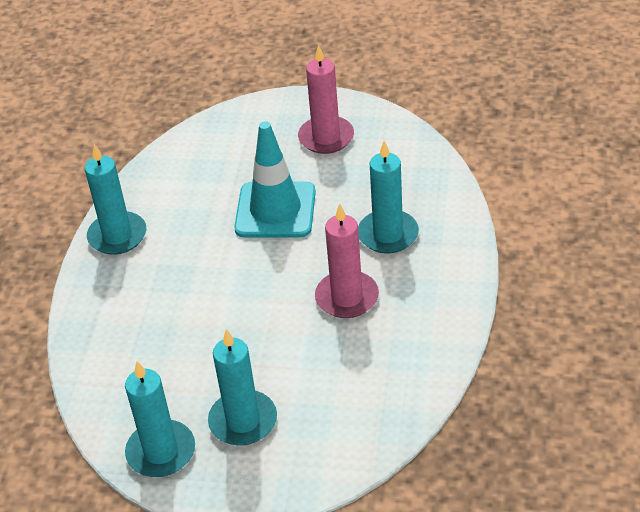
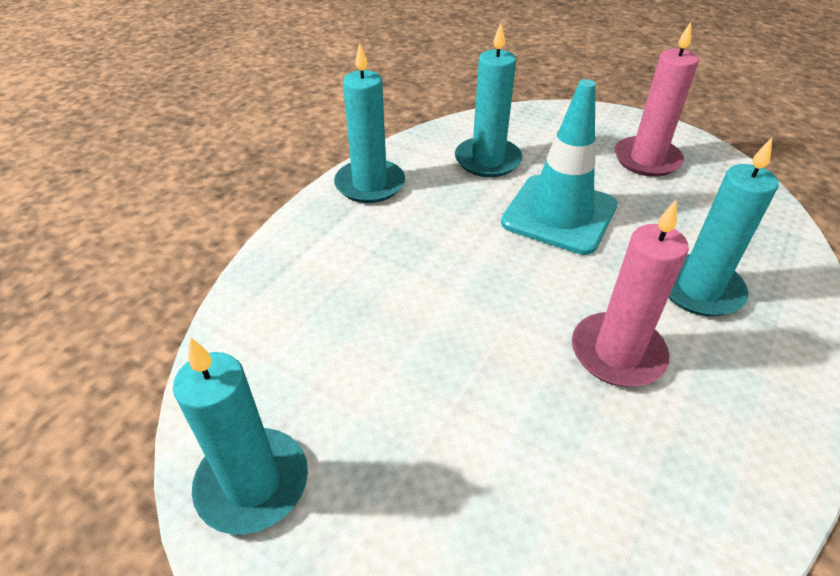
camera: 20 degrees right, 0 degrees up
(243, 421) = (392, 486): turquoise candle -> turquoise candle (487, 160)

